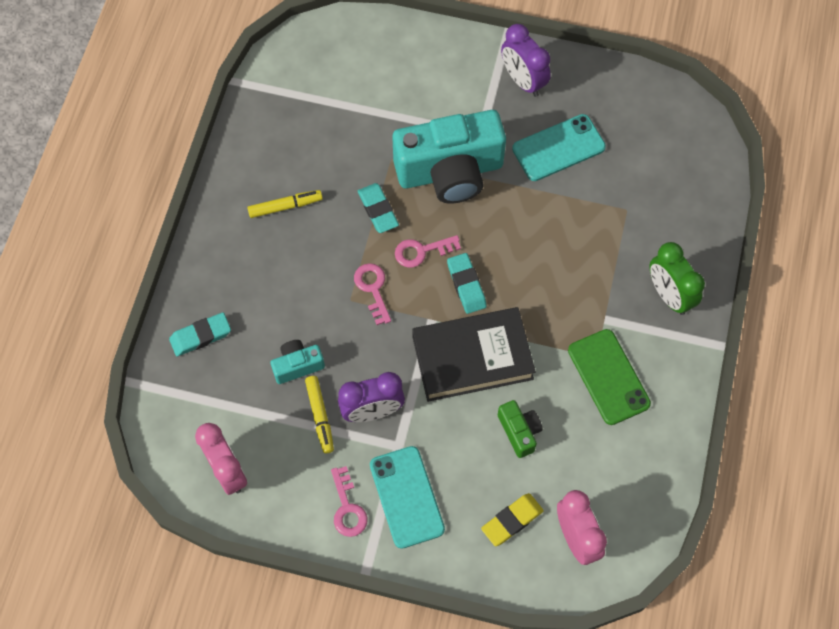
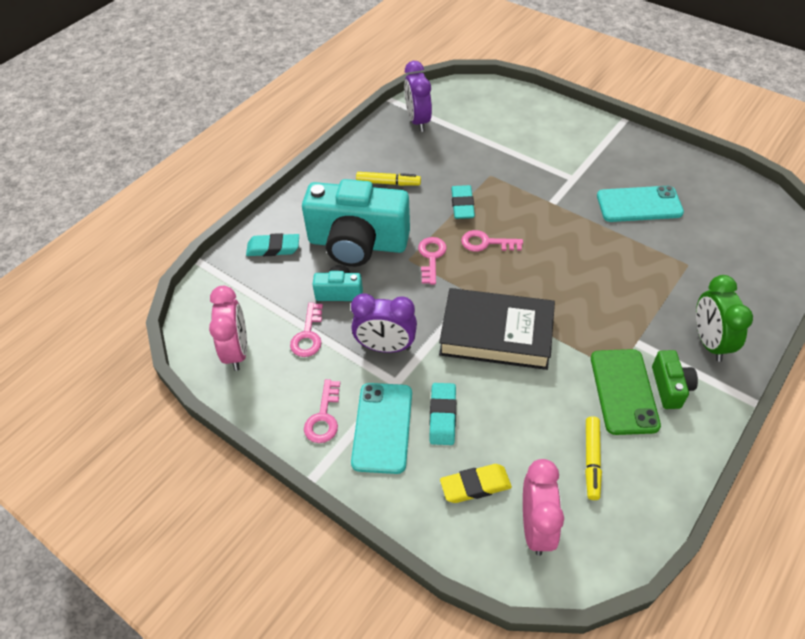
camera: 25 degrees right, 15 degrees down
(290, 426) = (308, 335): none -> pink key
(320, 416) = (338, 335): yellow marker -> yellow marker (592, 460)
(450, 171) = (535, 196): turquoise camera -> turquoise camera (357, 243)
(466, 285) = (515, 278): turquoise eraser -> turquoise eraser (443, 416)
(519, 431) = (515, 409): green camera -> green camera (670, 387)
(523, 81) = (624, 153): purple clock -> purple clock (418, 121)

